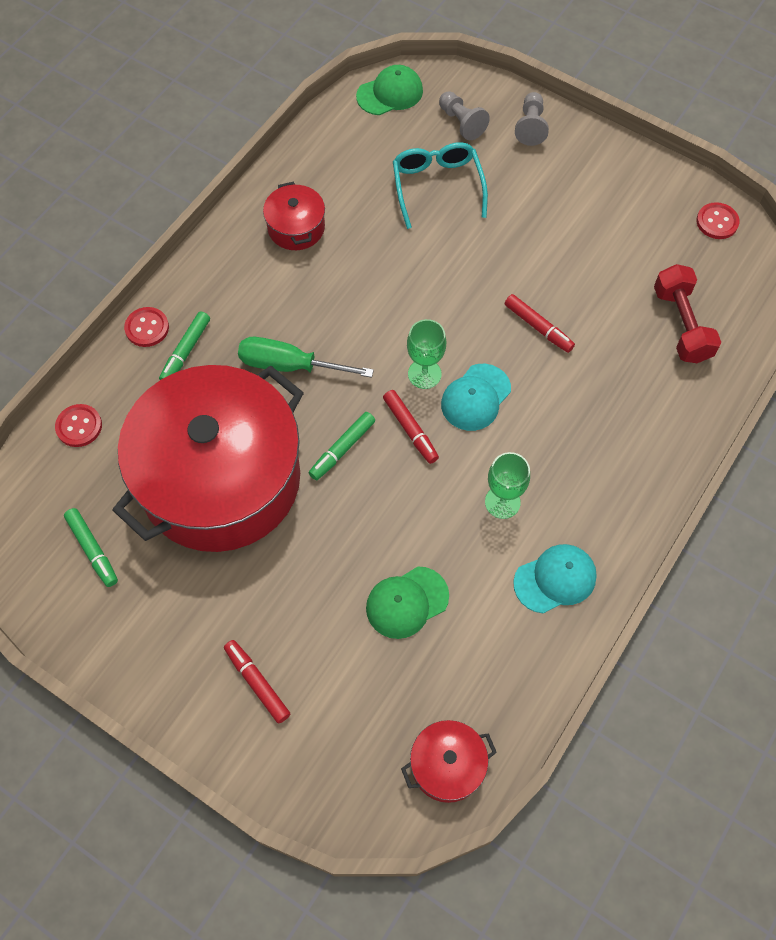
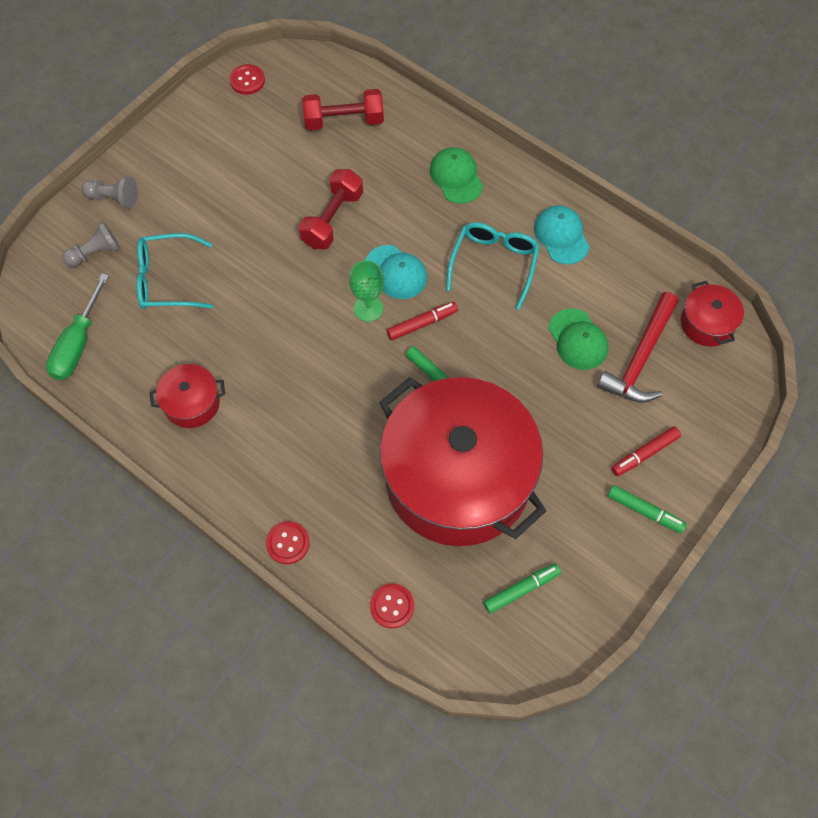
camera: 85 degrees left, 0 degrees up
(186, 351) = (319, 507): green marker -> green marker (645, 511)
(290, 365) = (346, 416): green screwdriver -> green screwdriver (78, 344)
(387, 678) = (640, 358): none -> red hammer
(390, 93) = (43, 310): green cap -> green cap (456, 177)
(502, 502) = (494, 264): green goblet -> turquoise glasses
(538, 327) = (332, 219): red marker -> red dumbbell

